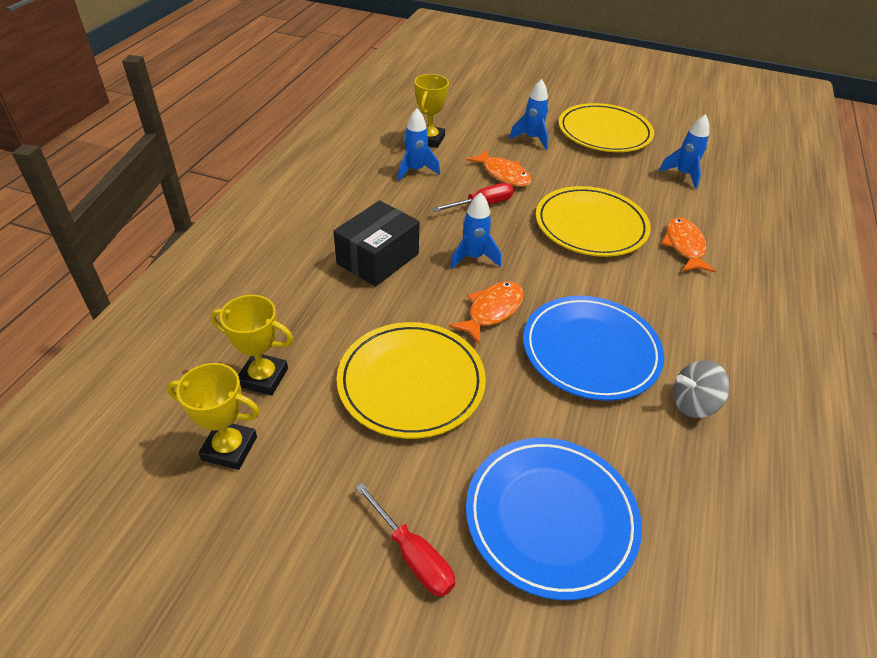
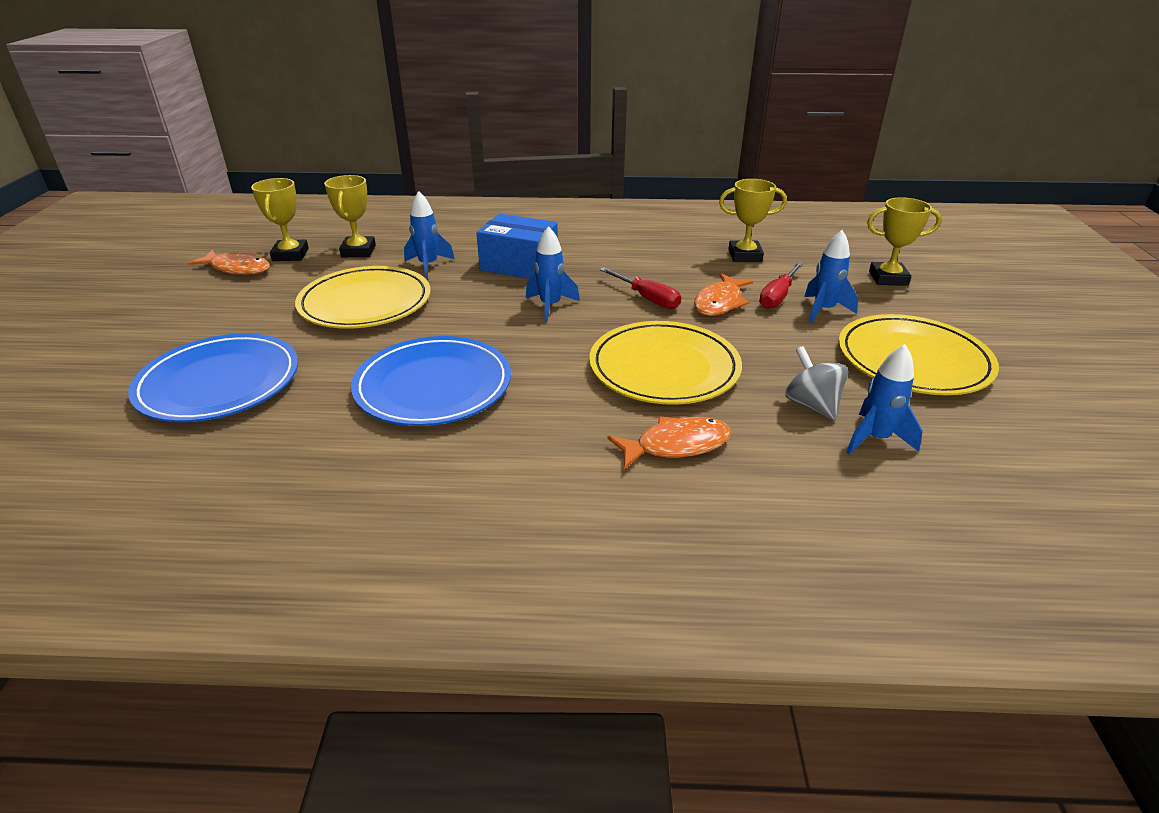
camera: 75 degrees right, 10 degrees down
(378, 259) = (519, 265): black box -> blue box
(413, 555) = (193, 330): red screwdriver -> red screwdriver (777, 297)
(415, 170) = (677, 258): blue rocket -> blue rocket (428, 266)
(492, 311) = (472, 326): orange fish -> orange fish (238, 269)
(496, 100) = (888, 278): none -> yellow trophy
(693, 404) = (367, 460): grey spinning top -> grey spinning top (811, 405)

